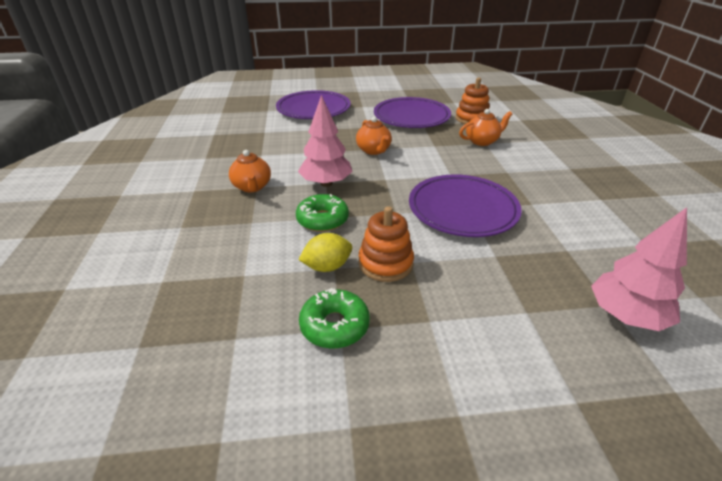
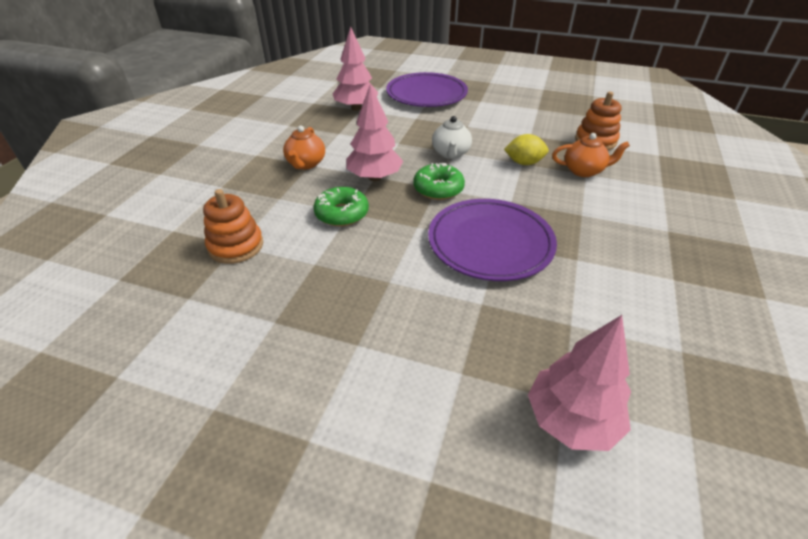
camera: 25 degrees right, 5 degrees up
(260, 131) = (356, 108): none -> pink tree
(327, 267) = (309, 260): yellow lemon -> yellow lemon (524, 163)
(334, 325) = (272, 317): green donut -> green donut (438, 189)
(373, 150) = (450, 153): orange teapot -> white teapot
(385, 263) = (364, 275): orange stacking toy -> orange stacking toy (236, 246)
(411, 117) = (525, 124): purple plate -> none

